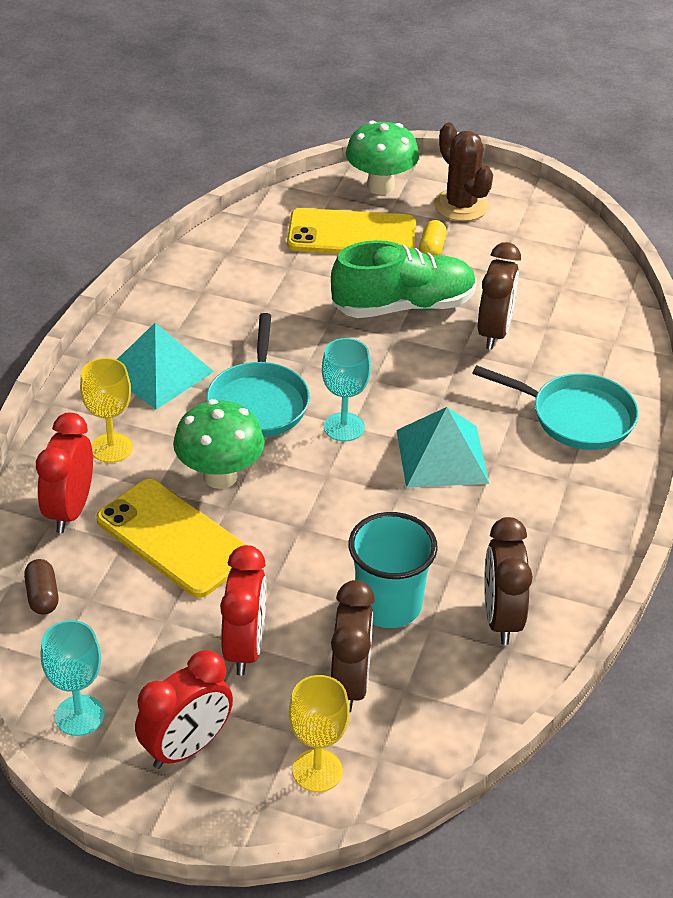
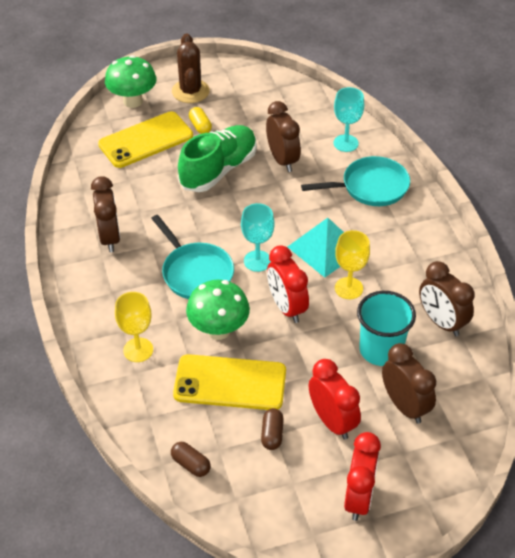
camera: 35 degrees left, 5 degrees up
(70, 510) = (153, 403): red clock -> red clock (286, 307)
(79, 715) = (284, 519): turquoise goblet -> turquoise goblet (346, 143)
(158, 372) = (118, 287): turquoise pyramid -> none
(162, 619) = (272, 434): none -> brown capsule
(203, 317) = (110, 237): none -> brown clock
(317, 770) = (435, 464): yellow goblet -> yellow goblet (348, 288)
(461, 205) = (190, 91): brown cactus -> brown cactus turned 60 degrees clockwise

